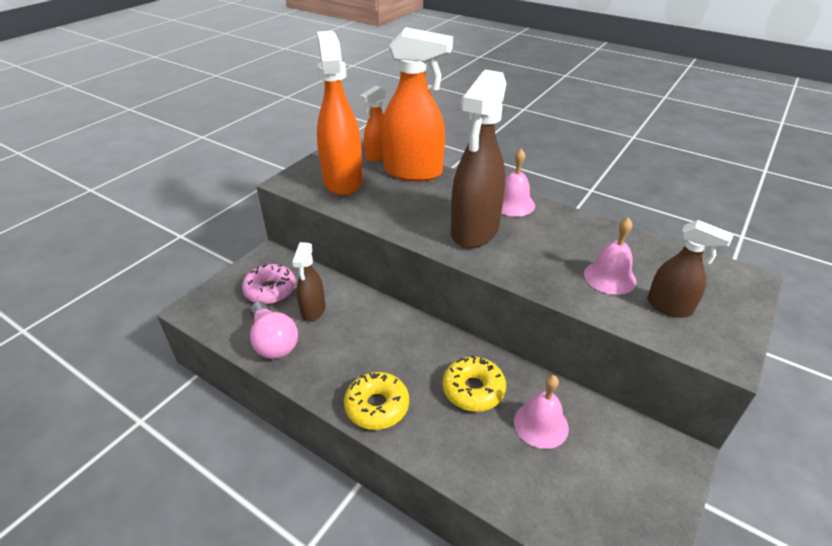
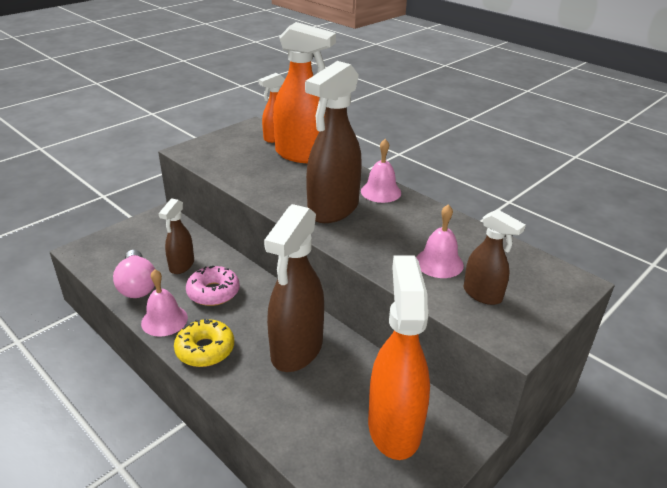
camera: 10 degrees right, 5 degrees down
(270, 290) = (151, 244): pink donut -> pink donut (213, 292)
(343, 181) = (234, 155): orange spray bottle -> orange spray bottle (394, 426)
(473, 390) = (296, 350): yellow donut -> brown spray bottle
(541, 424) = (346, 387): pink bell -> pink bell (164, 320)

